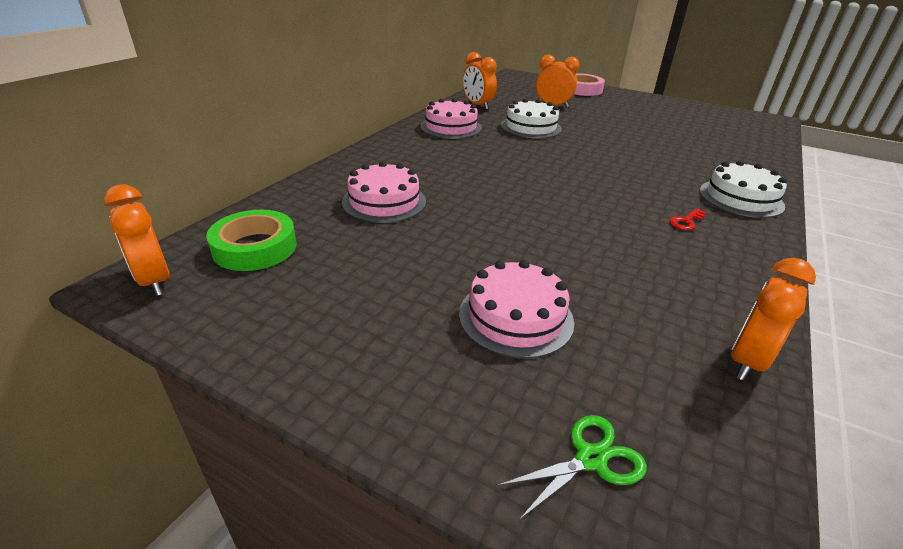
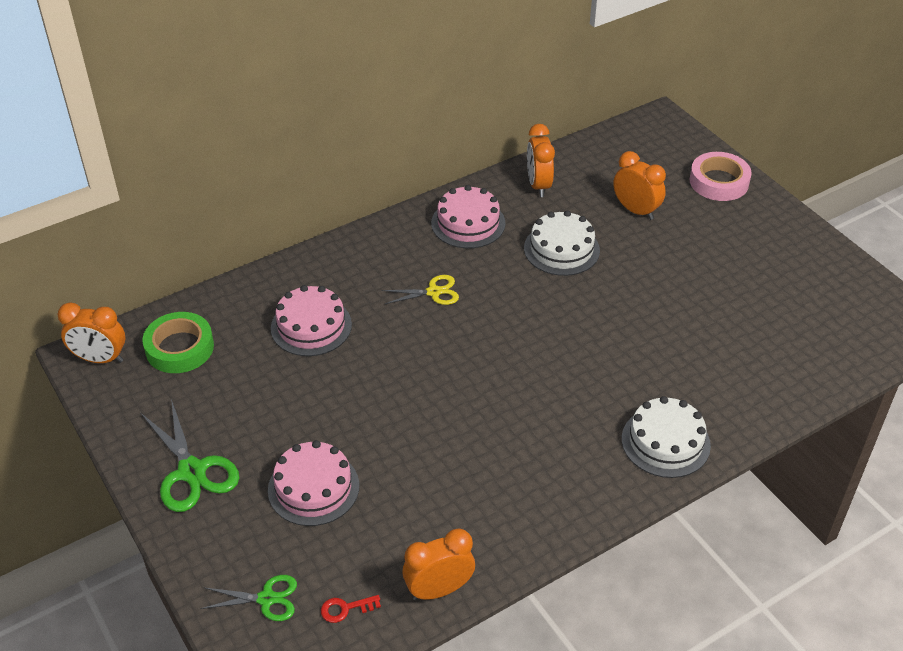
camera: 30 degrees right, 10 degrees up
(154, 281) = (100, 359): orange clock -> orange clock turned 75 degrees counterclockwise
(358, 350) = (192, 471): none -> green scissors
(468, 162) = (433, 292): none -> yellow scissors
(686, 222) = (564, 450): red key -> red key (345, 609)

